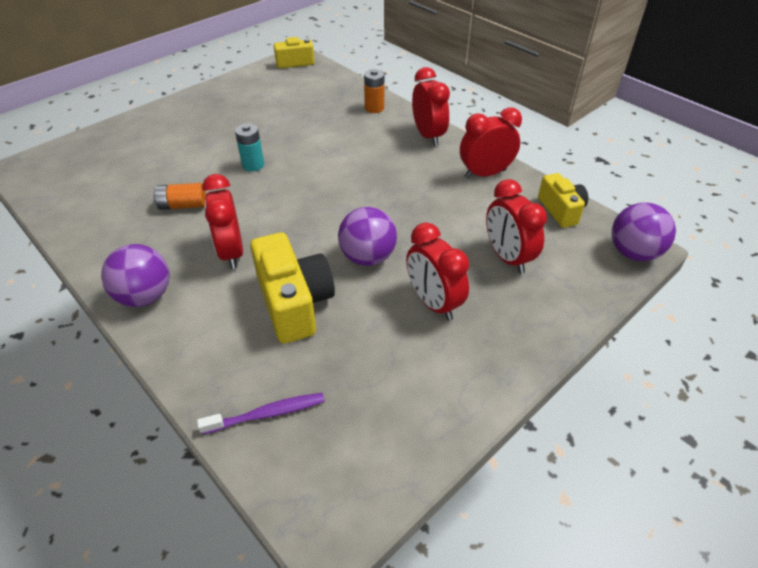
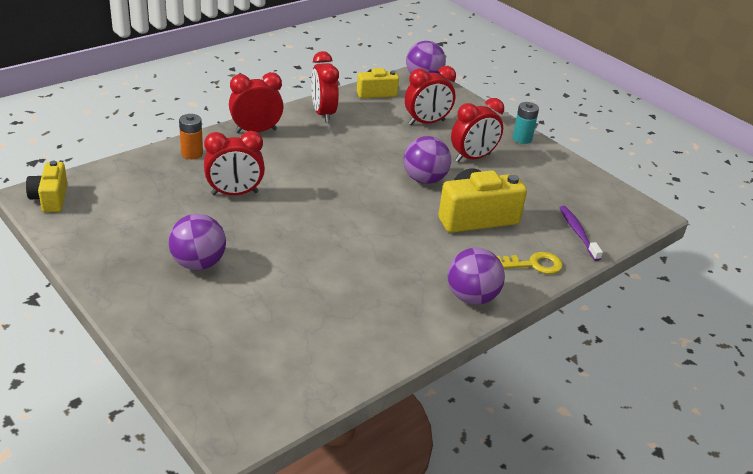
camera: 90 degrees left, 10 degrees down
(183, 205) = (342, 281): orange battery -> none
(198, 356) = (533, 264): none -> yellow key
(213, 131) = (198, 263): none -> purple ball
(231, 252) = (416, 249): red clock -> red clock (234, 193)
(253, 165) = (279, 235): turquoise battery -> turquoise battery (522, 139)

